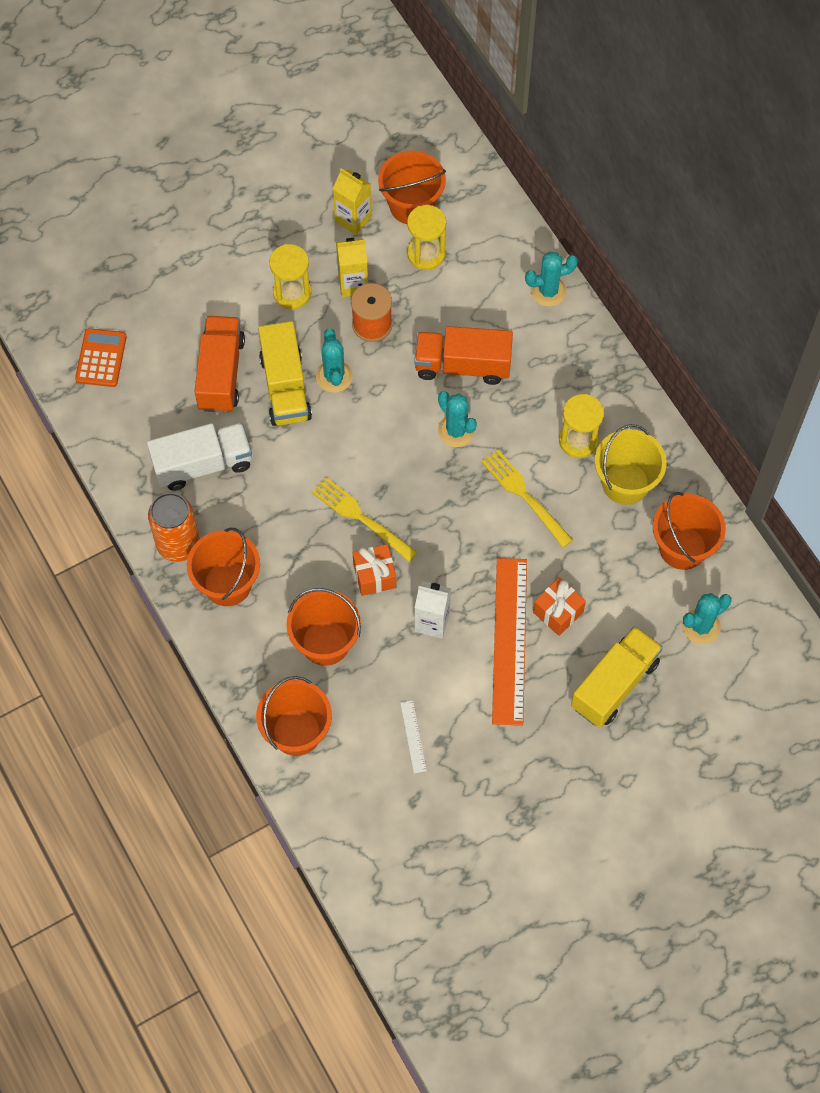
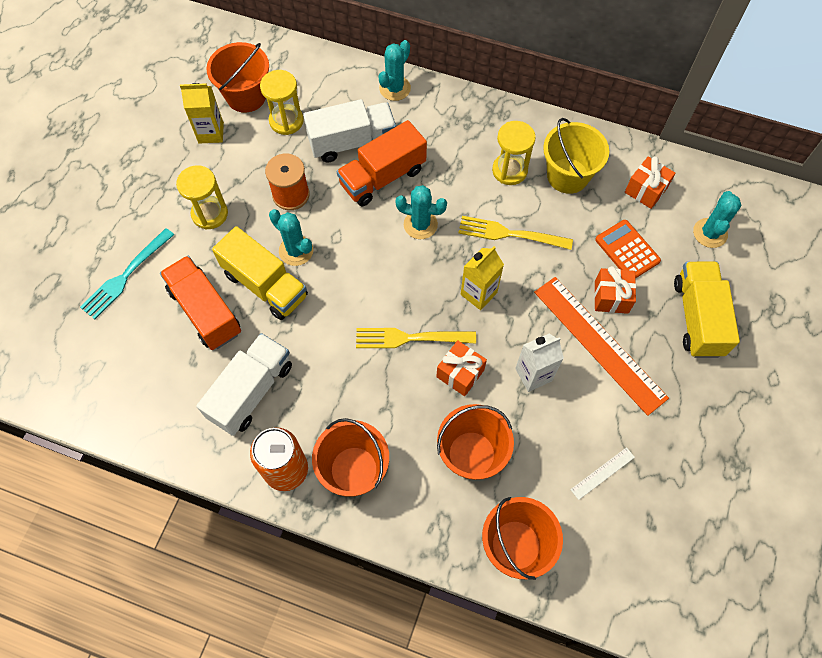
camera: 40 degrees left, 0 degrees up
(101, 358) = (94, 370): orange calculator -> orange calculator (627, 250)
(184, 298) = (126, 275): none -> turquoise fork
(353, 284) = (251, 176): yellow carton -> yellow carton (478, 293)
(413, 736) = (602, 473): white ruler -> white ruler turned 75 degrees counterclockwise
(465, 314) = (352, 142): none -> white truck
(682, 547) = (645, 190): orange bucket -> orange gift

